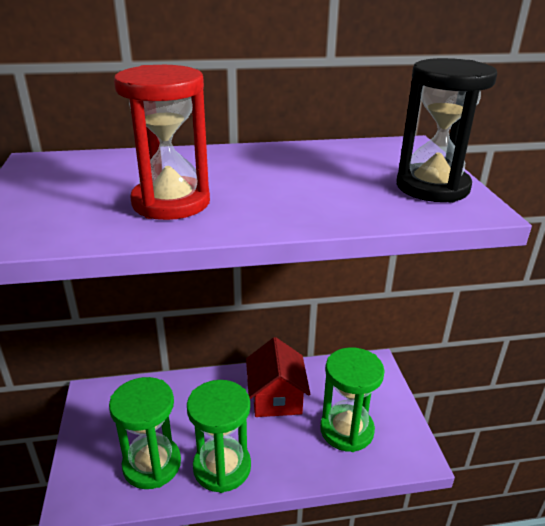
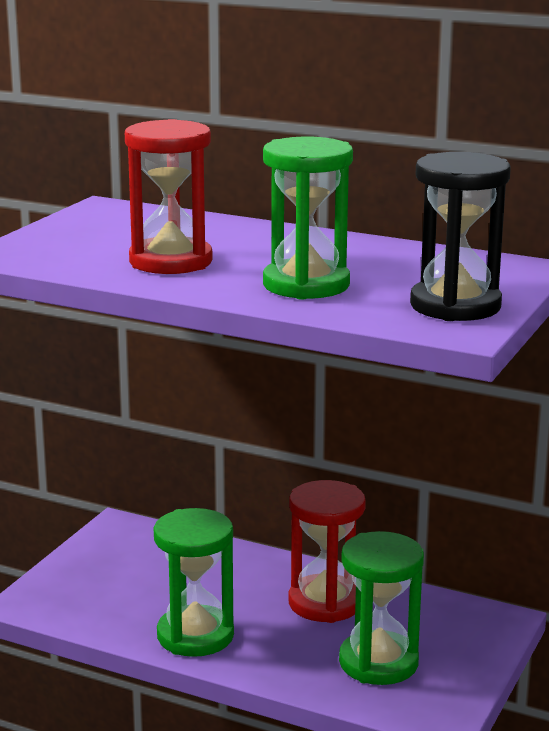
camera: 35 degrees right, 10 degrees down
(152, 464) = (125, 605): green hourglass -> green hourglass (306, 285)
(276, 397) = (325, 603): red house -> red hourglass

